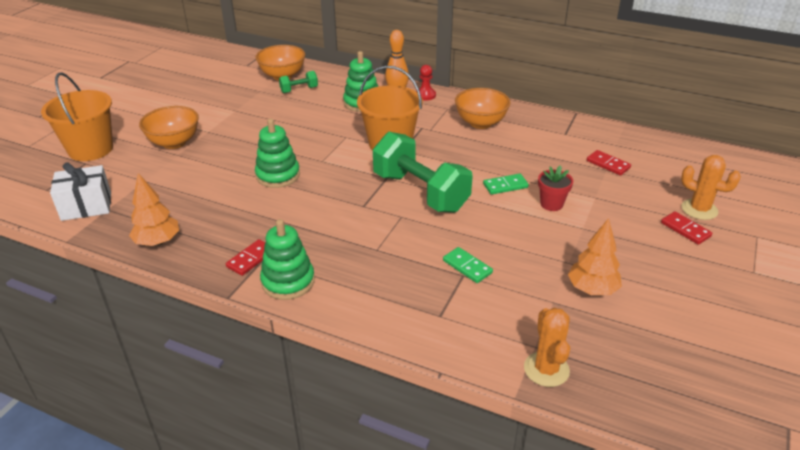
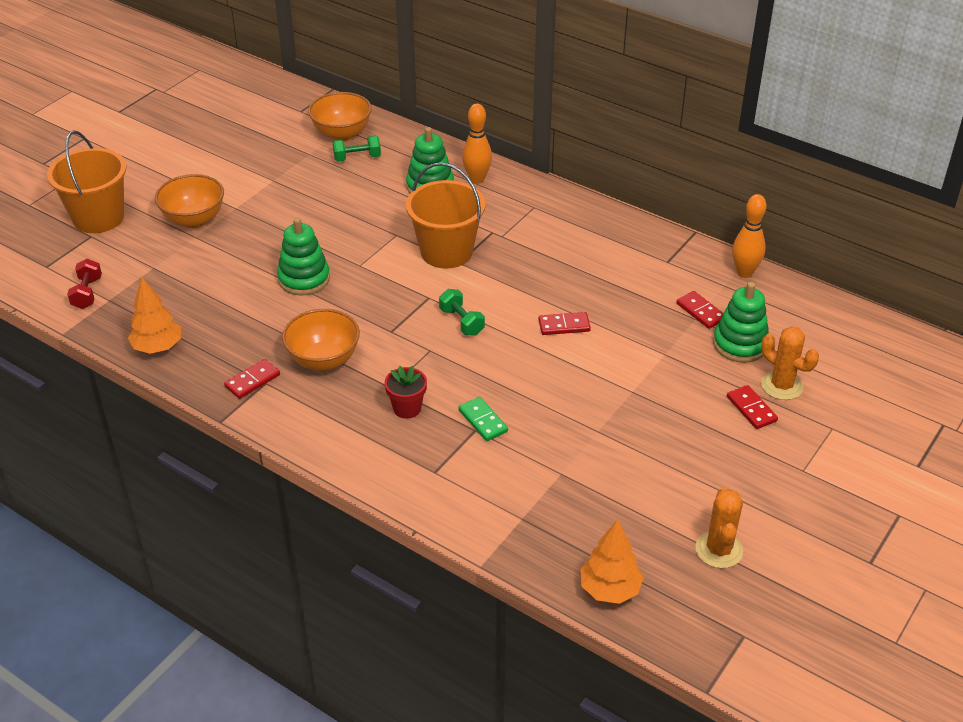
camera: 10 degrees right, 5 degrees up
(86, 206) = (87, 293): white gift -> red dumbbell
(288, 281) = (286, 412): green stacking toy -> green stacking toy (740, 344)
(420, 192) = (461, 322): green dumbbell -> green dumbbell, size x0.44
(425, 95) = (513, 183): red pawn -> none
(480, 123) = (567, 234): orange bowl -> orange bowl (323, 360)
(505, 186) = (564, 326): green domino -> red domino
(546, 369) = (523, 543): orange cactus -> orange cactus (719, 550)
(551, 204) = (609, 356): red flower pot -> red flower pot (407, 408)
(592, 289) = (609, 465): orange tree -> orange tree (609, 589)
(627, 135) = (744, 272): none -> orange bowling pin

